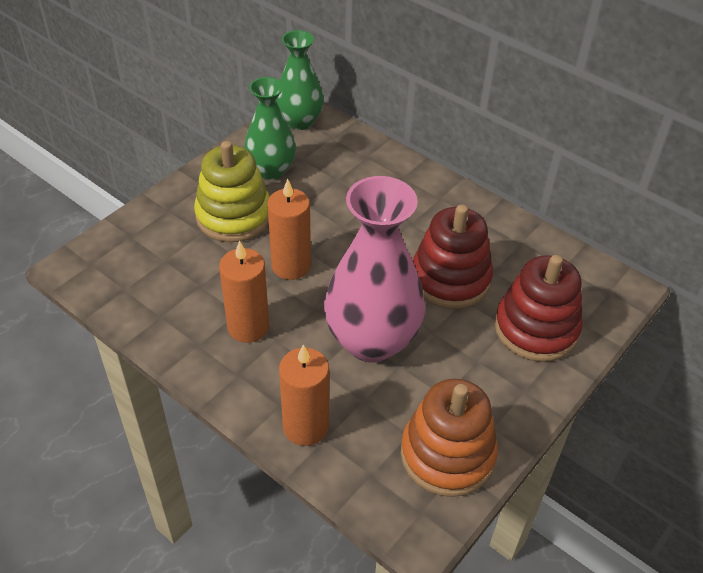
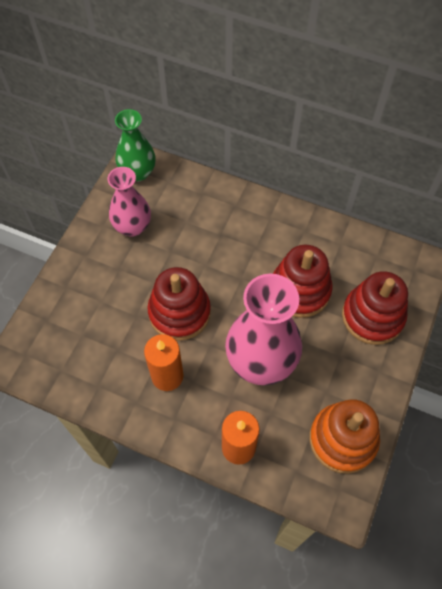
camera: 15 degrees left, 15 degrees up
(234, 216) = (119, 278): yellow stacking toy -> none
(271, 170) = (132, 227): green vase -> pink vase
(291, 266) = (179, 312): orange candle -> red stacking toy

